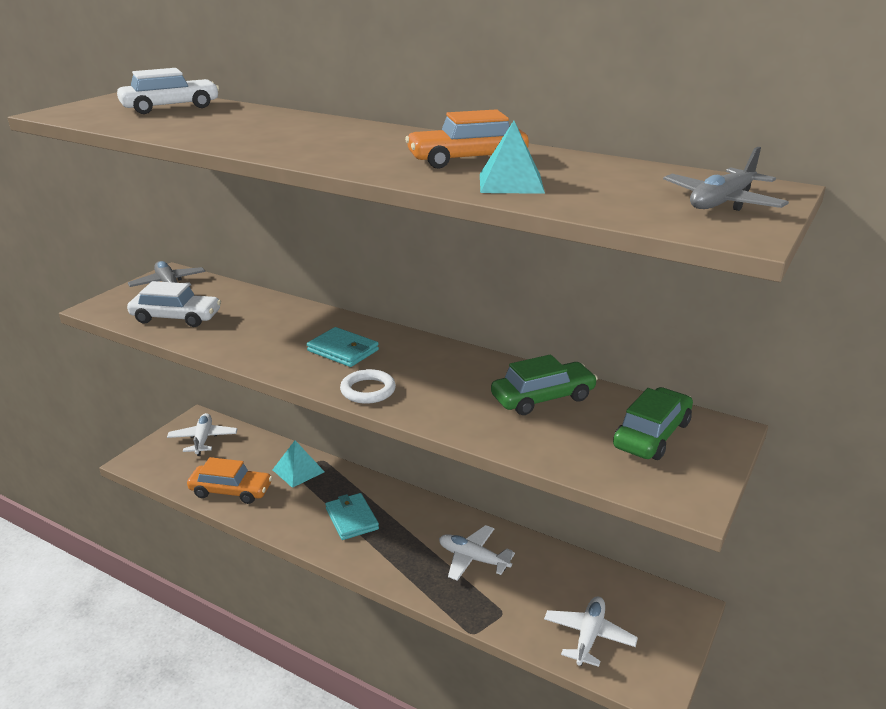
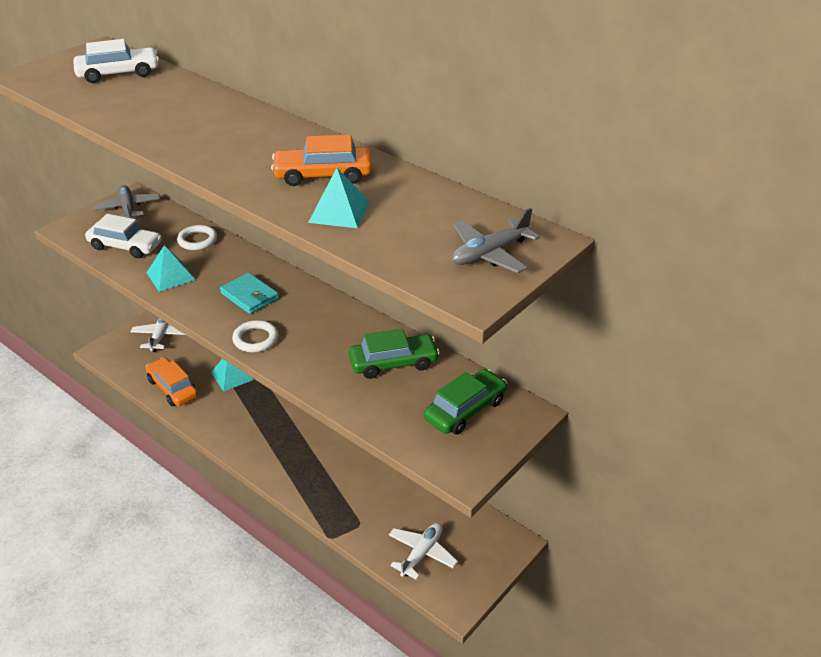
camera: 10 degrees right, 10 degrees up
(231, 491) = (173, 388): orange car -> orange car turned 150 degrees counterclockwise
(240, 340) = (170, 276): none -> turquoise pyramid
(261, 306) = (197, 240): none -> white ring
(352, 519) = (264, 426): turquoise wallet -> none
(473, 559) = (352, 475): white plane -> none

